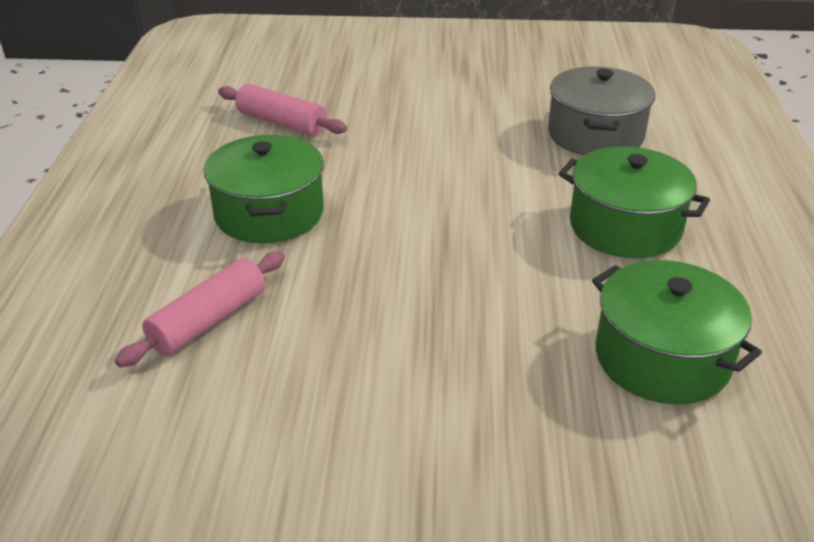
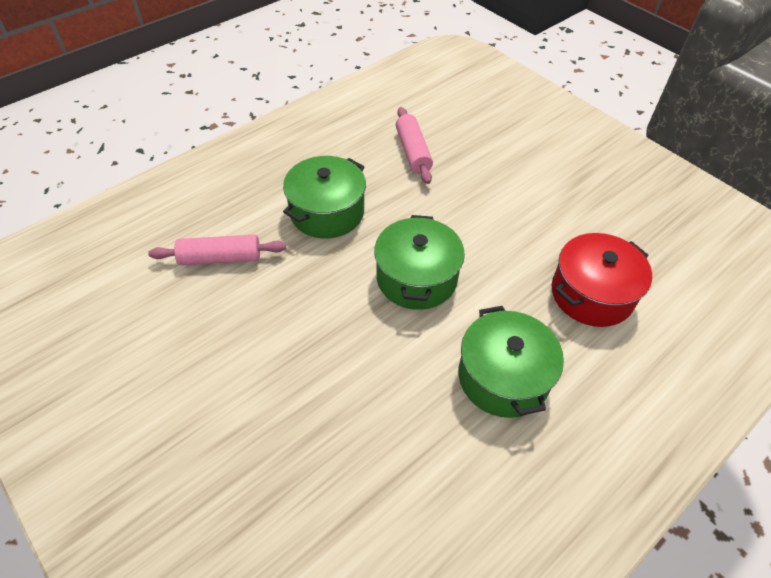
camera: 45 degrees right, 15 degrees up
(595, 135) = (592, 294): grey pot -> red pot
(662, 358) = (388, 480): green pot -> green pot (416, 278)

